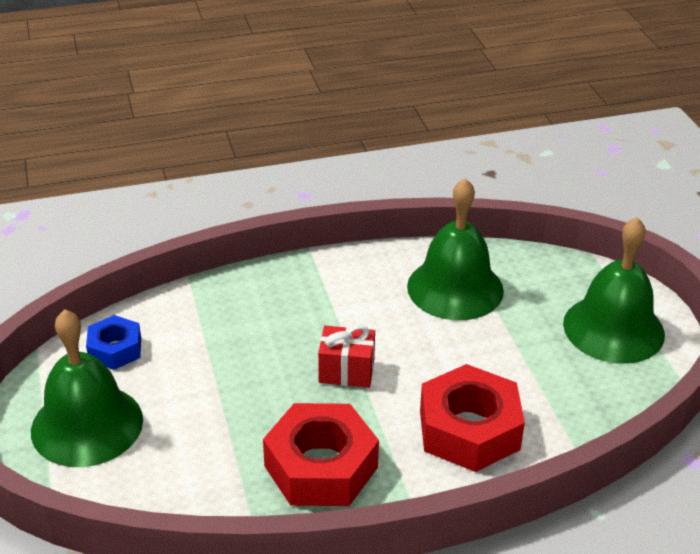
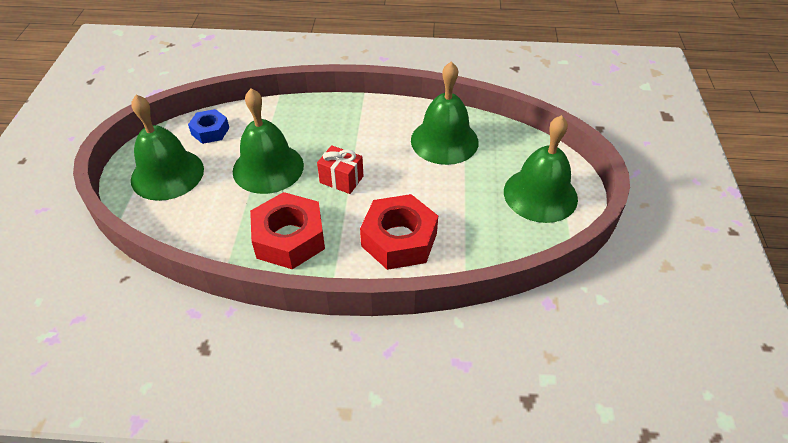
camera: 20 degrees right, 10 degrees up
(233, 380) = (268, 168): none -> green bell

